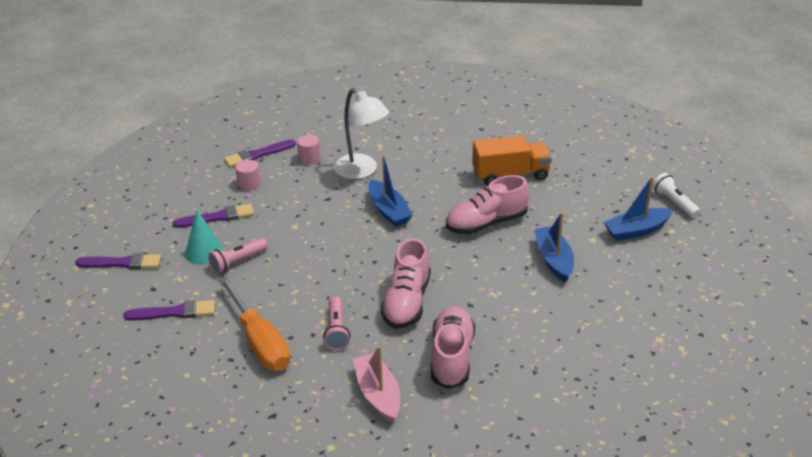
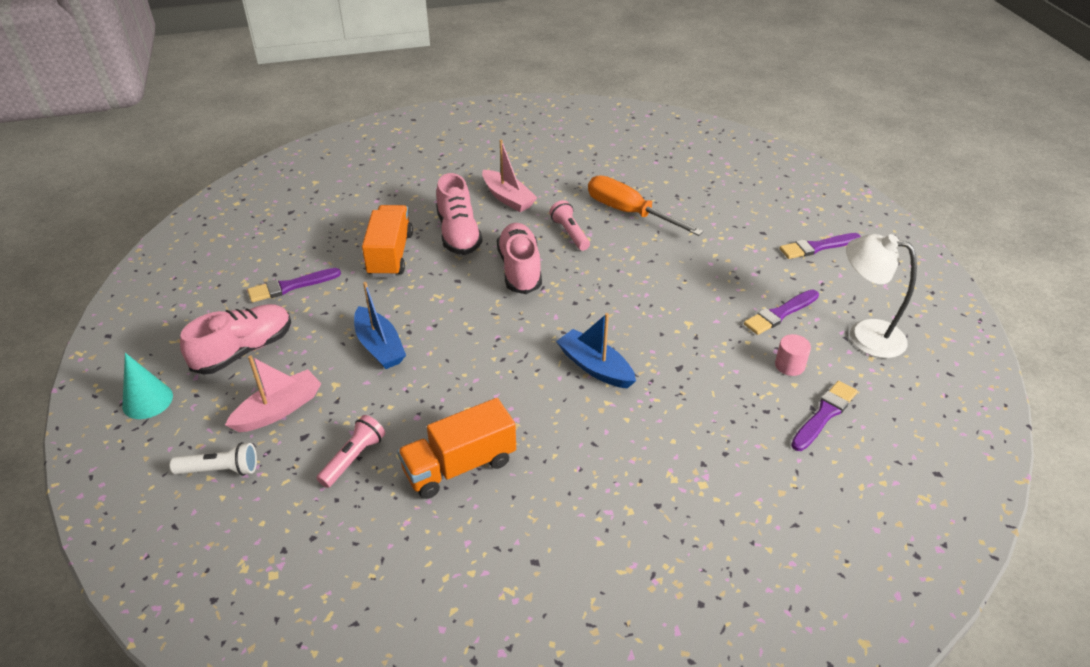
camera: 160 degrees right, 5 degrees up
(174, 312) = (722, 218): purple brush -> purple brush (290, 286)
(204, 252) = (753, 274): turquoise cone -> turquoise cone (147, 401)
(238, 262) = (710, 271): pink flashlight -> pink flashlight (353, 458)
(309, 158) = (752, 426): pink cylinder -> none
(362, 171) = (666, 421): white lamp -> white lamp (864, 335)
(486, 223) = (470, 377): pink shoe -> pink shoe (244, 350)
(530, 348) = (390, 255): none -> orange truck
(636, 230) = (278, 410): blue boat -> pink boat
(674, 203) = (220, 470): white flashlight -> white flashlight turned 45 degrees counterclockwise

